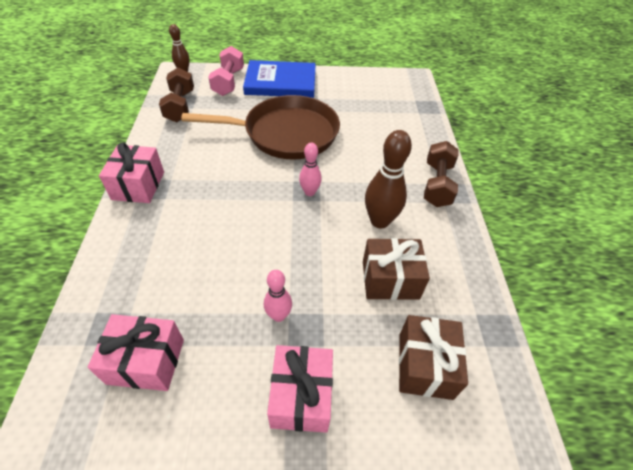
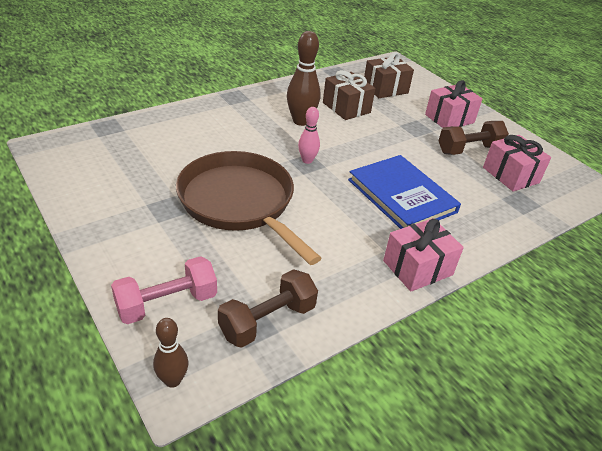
camera: 125 degrees left, 10 degrees down
(278, 315) = (422, 139): pink bowling pin -> none
(280, 82) = (129, 249): blue book -> blue book (401, 196)
(437, 184) = (232, 104): brown dumbbell -> brown dumbbell (469, 150)

